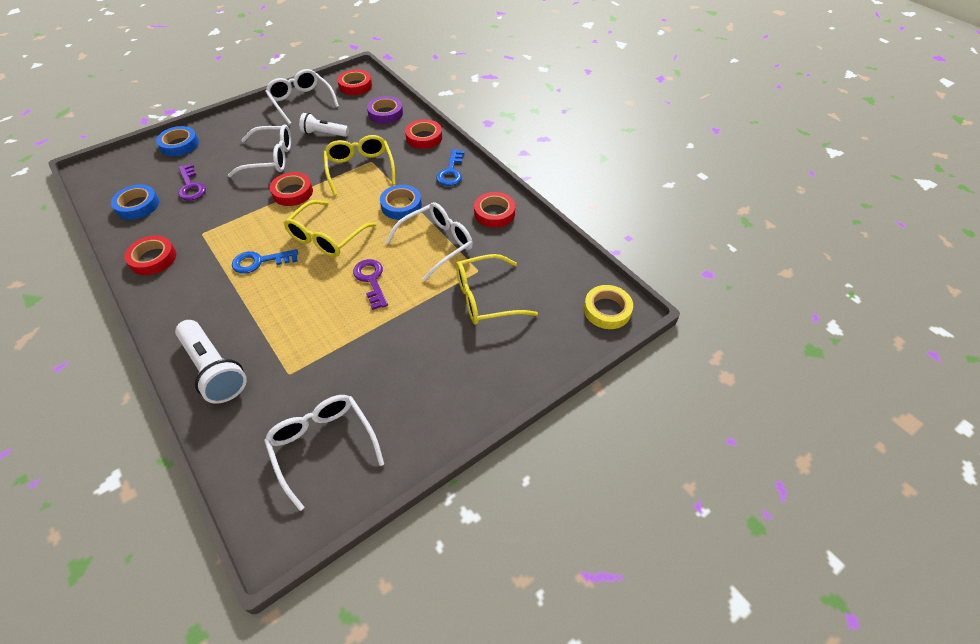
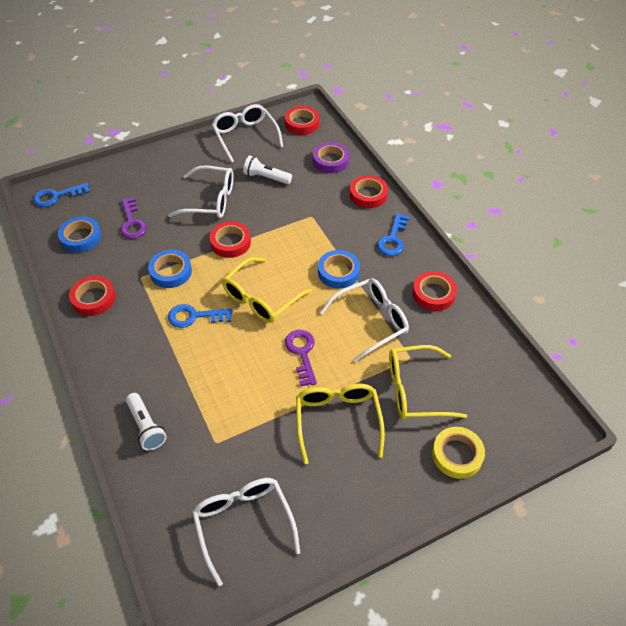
camera: 10 degrees right, 0 degrees up
(111, 172) = (57, 196): none -> blue key
(179, 144) = (123, 173): blue tape -> blue tape (171, 272)
(214, 369) = (146, 426): white flashlight -> white flashlight, size x0.64
(360, 169) = (299, 223): yellow glasses -> yellow glasses (337, 420)
(607, 310) = (539, 423): yellow tape -> yellow tape (457, 455)

